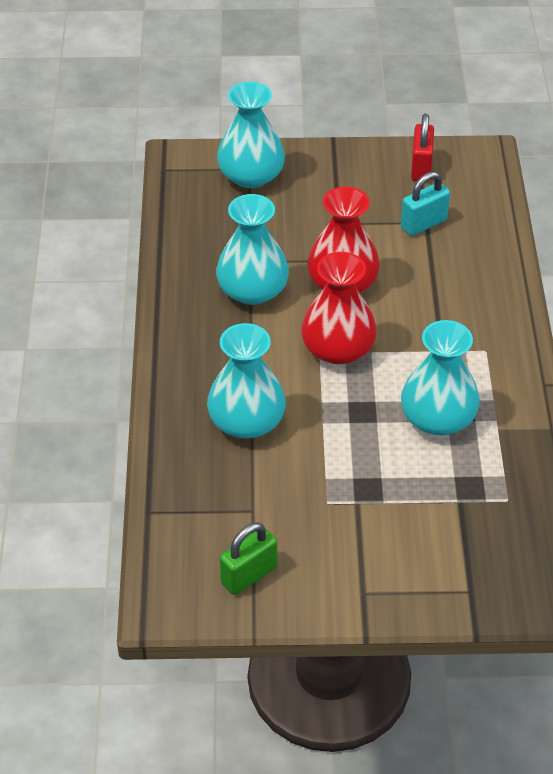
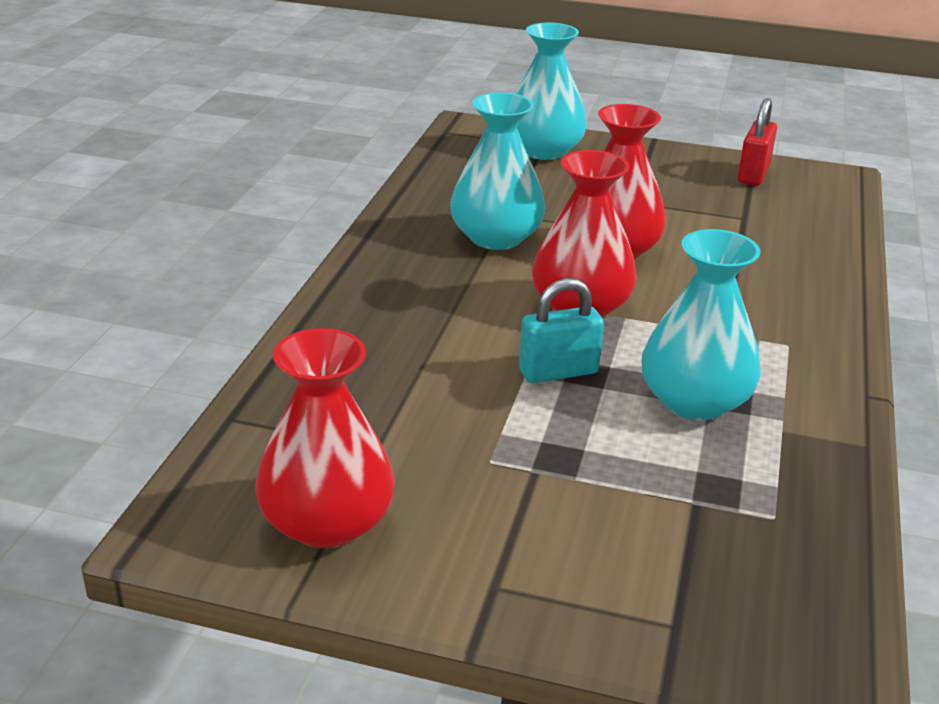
camera: 15 degrees right, 15 degrees down
(246, 421) = (421, 352): turquoise vase -> none
(249, 575) = (327, 522): green padlock -> red vase
(423, 224) = (740, 218): turquoise padlock -> turquoise padlock (558, 372)

